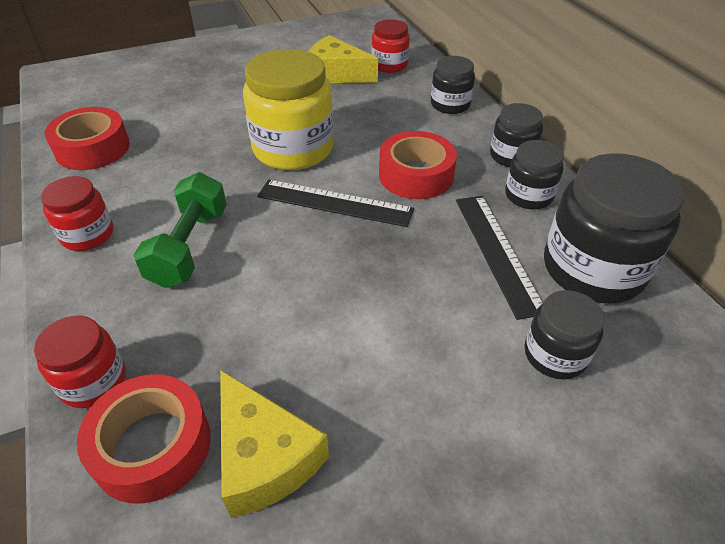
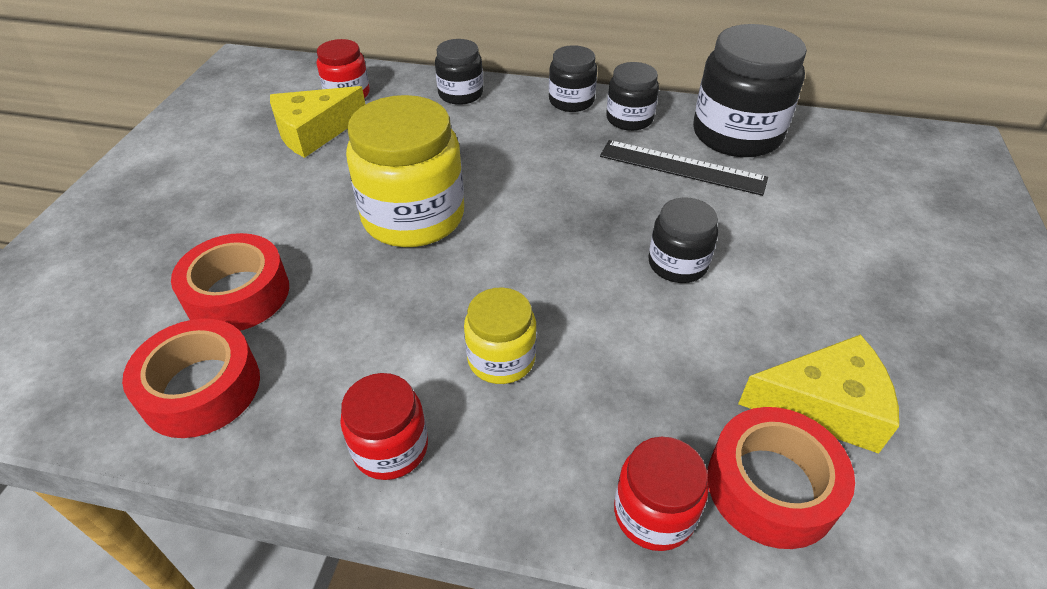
camera: 55 degrees left, 0 degrees up
(189, 247) = (501, 359): green dumbbell -> yellow jar
(334, 203) = (532, 226): black ruler -> none
(416, 175) = (542, 161): red tape -> red tape (238, 294)
(555, 355) = (808, 196): black jar -> black jar (677, 264)

